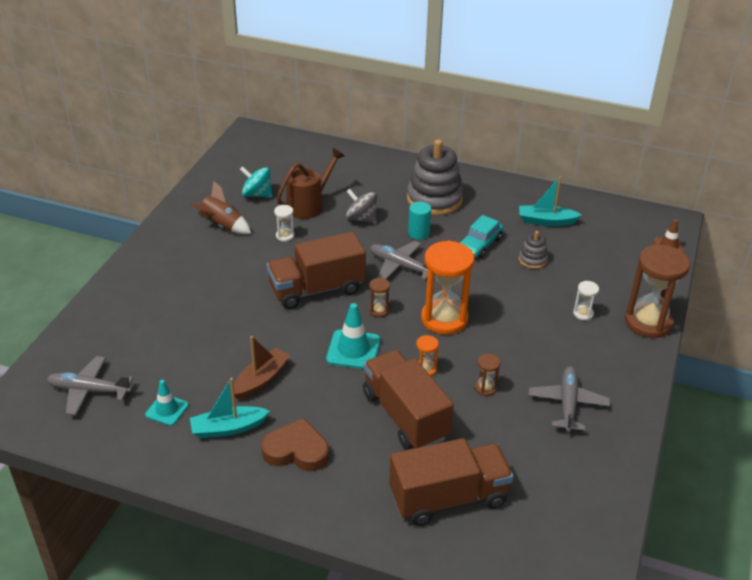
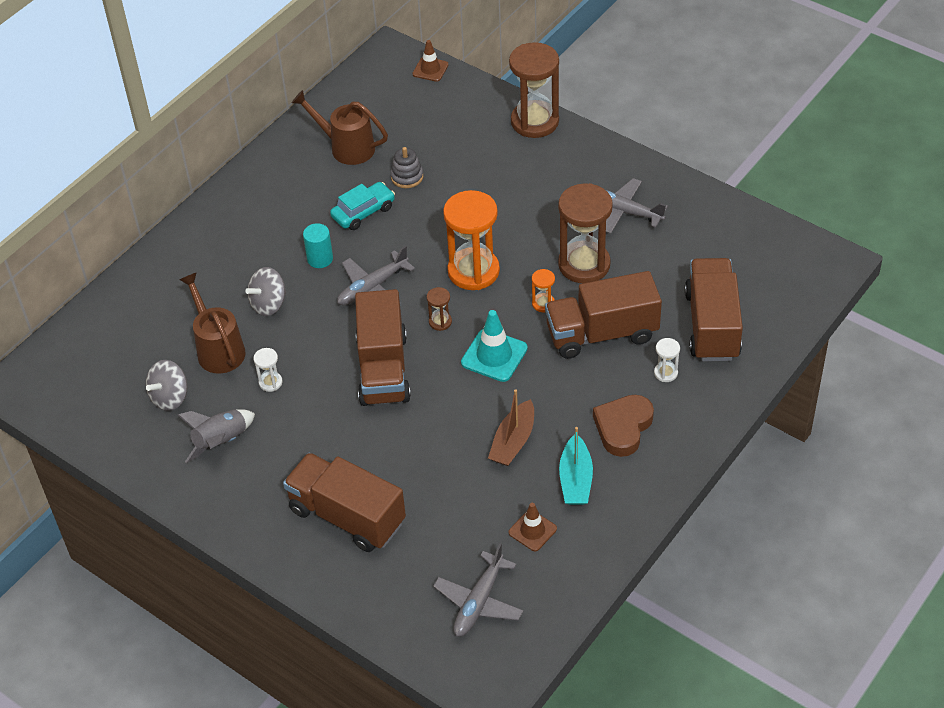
camera: 70 degrees left, 10 degrees up
(165, 300) = (347, 516): none -> brown truck
(167, 410) = (532, 530): turquoise traffic cone -> brown traffic cone
(222, 225) = (221, 442): brown rocket -> grey rocket
(257, 194) = (170, 397): turquoise spinning top -> grey spinning top
(261, 380) = (513, 441): brown boat -> brown boat turned 120 degrees counterclockwise
(434, 199) = (262, 230): grey stacking toy -> none
(480, 244) = (363, 212): turquoise car -> turquoise car turned 90 degrees counterclockwise
(485, 388) = (584, 264): brown hourglass -> brown hourglass, size x2.29
(546, 221) = (346, 147): turquoise boat -> brown watering can
(583, 313) = (505, 163): white hourglass -> white hourglass (665, 373)

